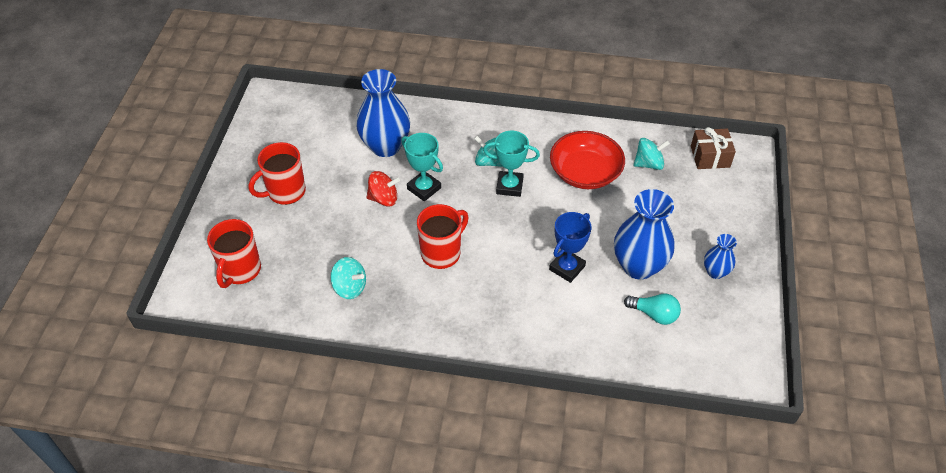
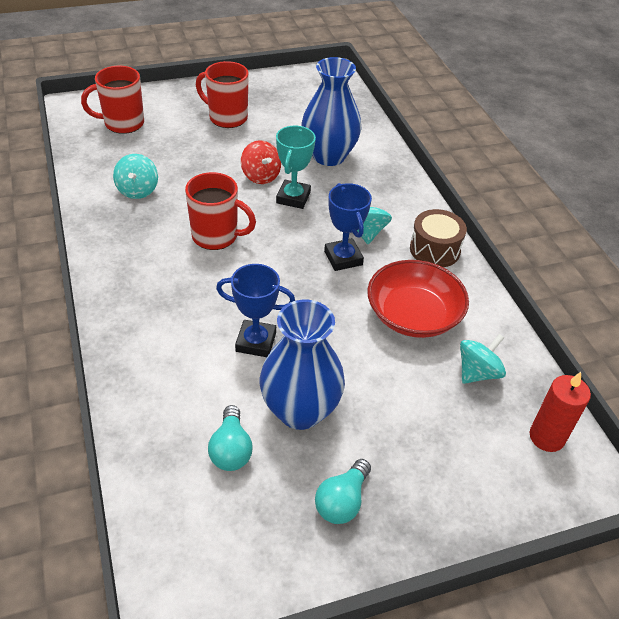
camera: 60 degrees right, 5 degrees down
(509, 186) = (343, 258): turquoise trophy -> blue trophy
(529, 133) = (435, 250): none -> brown drum
(648, 164) = (477, 372): turquoise spinning top -> turquoise spinning top turned 90 degrees counterclockwise
(710, 156) = (547, 437): brown gift -> red candle
(715, 272) = (342, 501): blue vase -> turquoise light bulb

